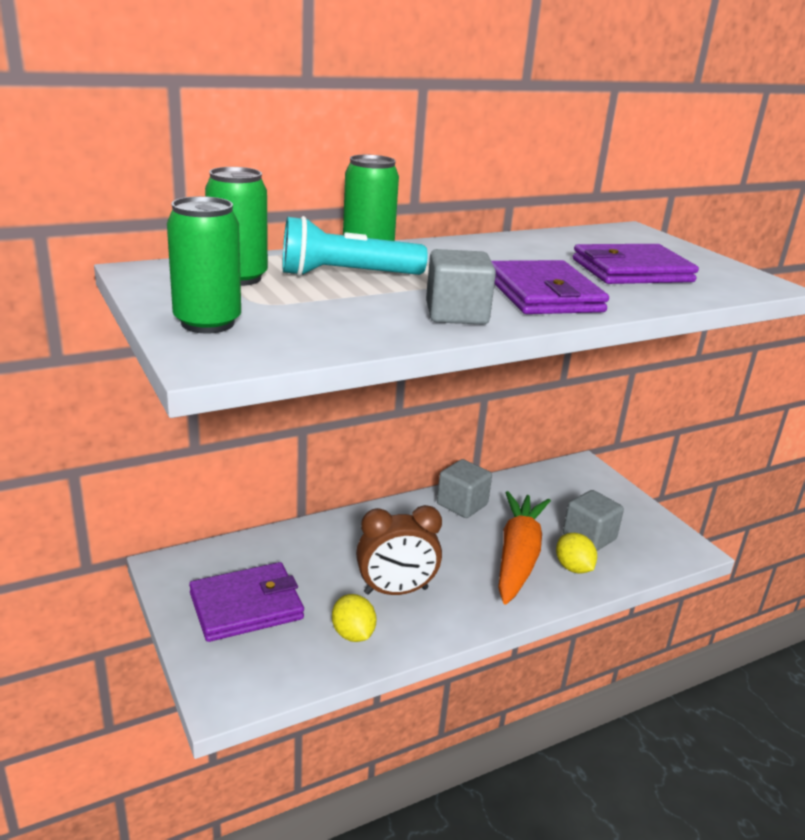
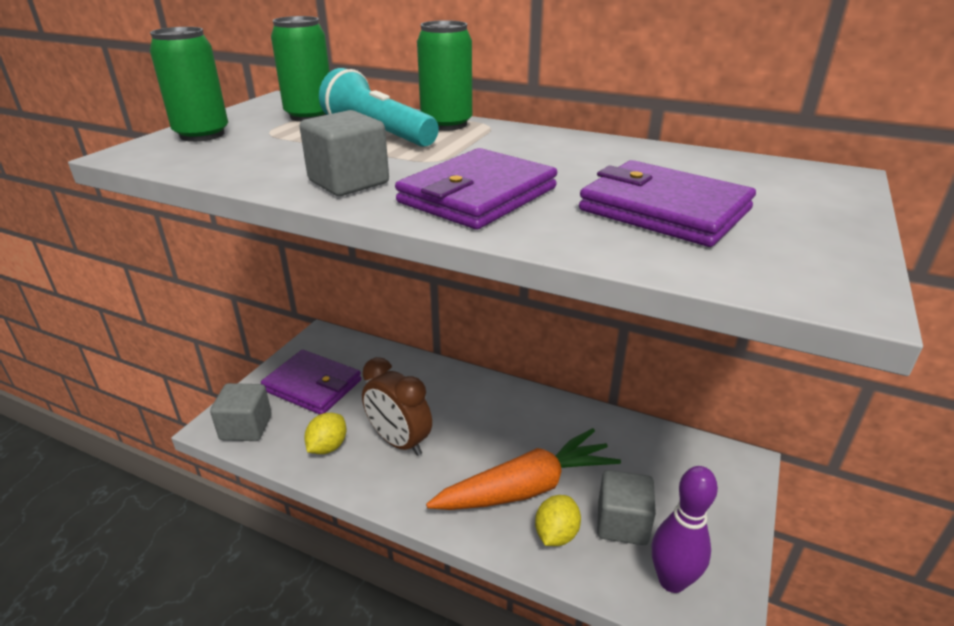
camera: 55 degrees right, 5 degrees up
(462, 504) = (558, 418): grey cube -> grey cube (246, 427)
(649, 546) = (672, 581): none -> purple bowling pin

